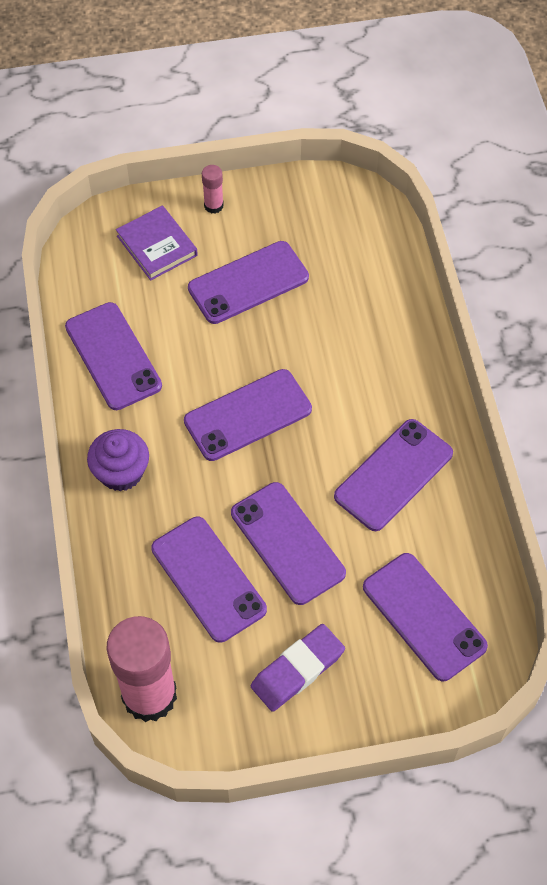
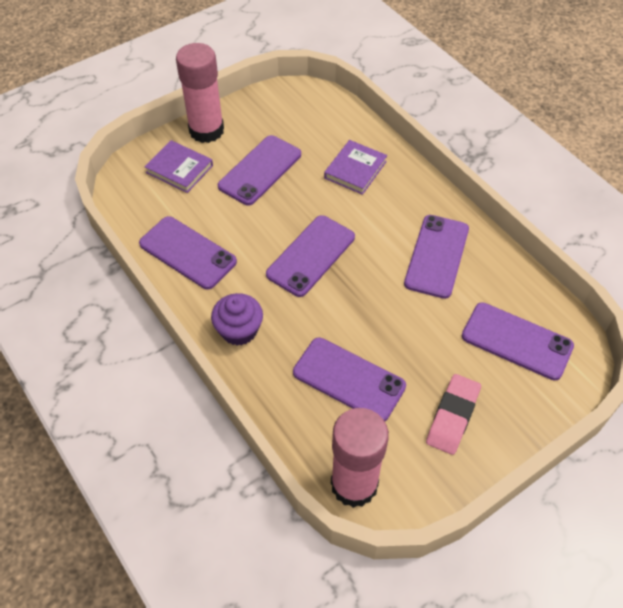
camera: 25 degrees left, 5 degrees down
(213, 206) = (206, 130): pink glue stick -> pink glue stick, size x2.32
(287, 543) = (391, 331): purple phone -> none
(297, 670) = (452, 416): purple eraser -> pink eraser
(361, 325) = (355, 169): none -> purple book

